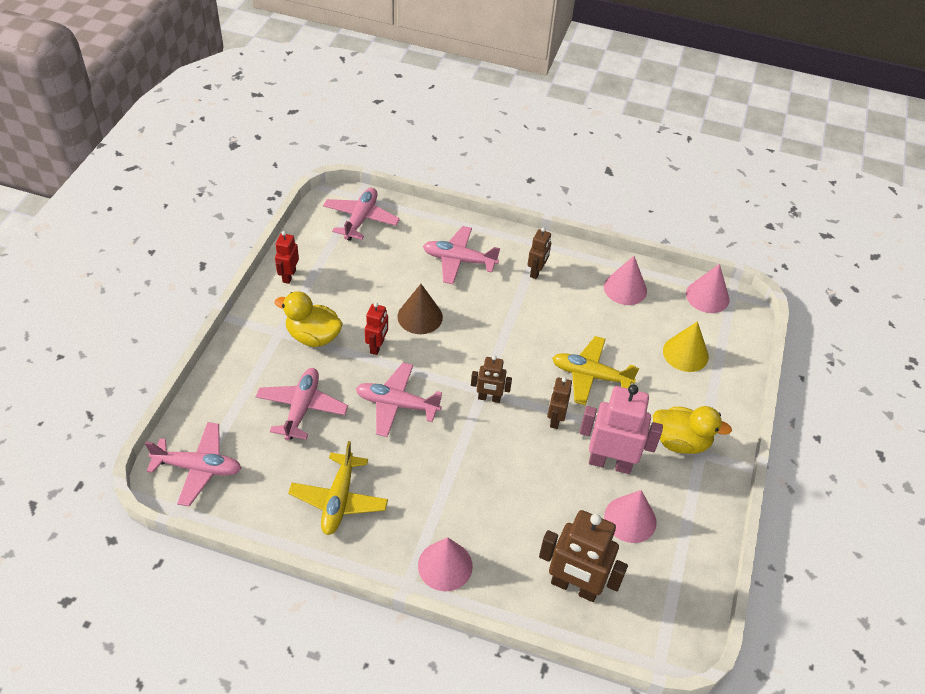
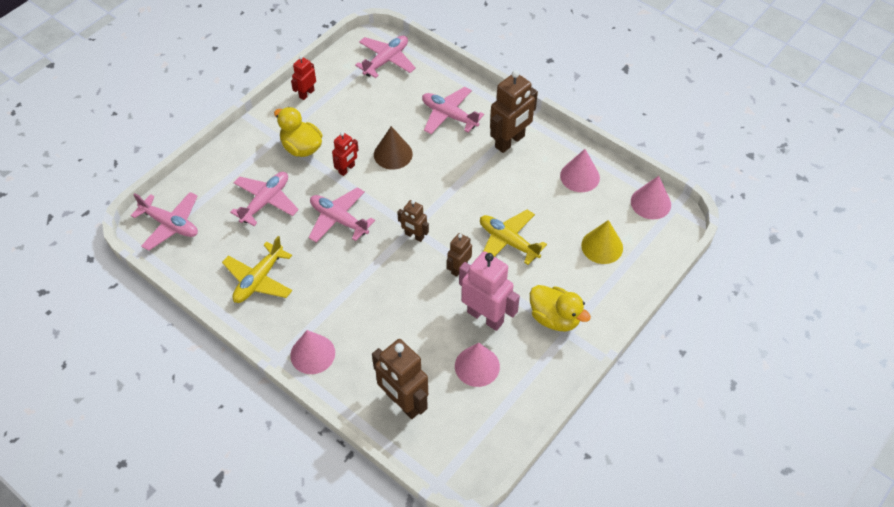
camera: 25 degrees right, 5 degrees up
(536, 271) = (510, 142): brown robot -> brown robot, size x1.82

